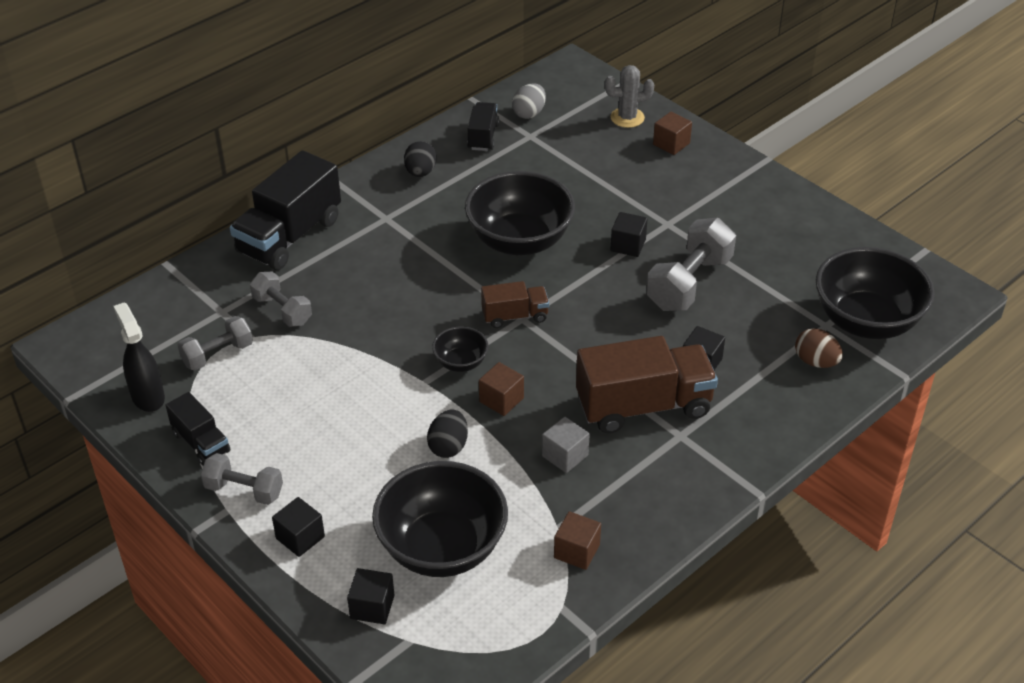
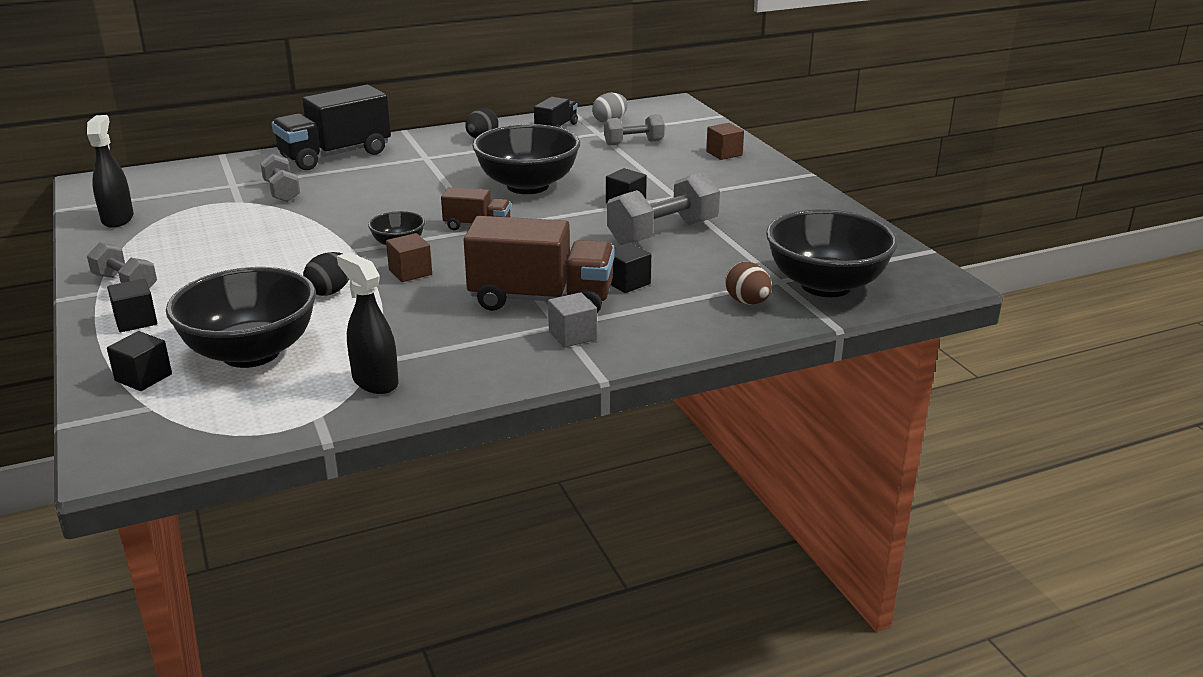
camera: 20 degrees right, 15 degrees down
(201, 442) = (126, 251): black truck -> none
(217, 354) = (201, 206): grey dumbbell -> grey dumbbell (633, 143)
(565, 455) = (432, 317): grey cube -> grey cube (572, 336)
(576, 551) = (375, 381): brown cube -> black spray bottle
(627, 118) = (696, 135): grey cactus -> none

